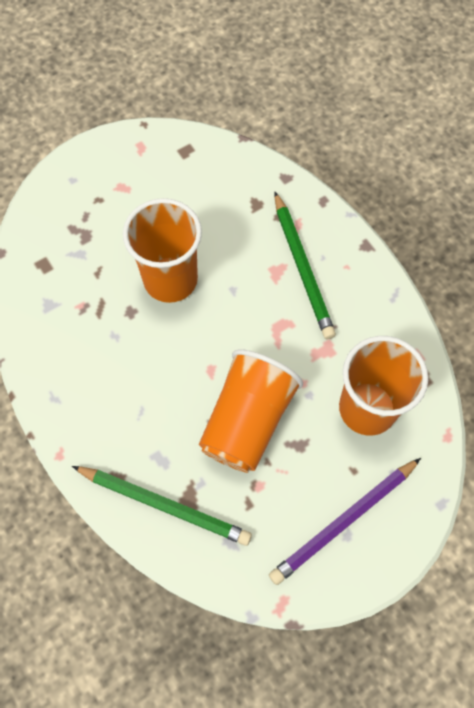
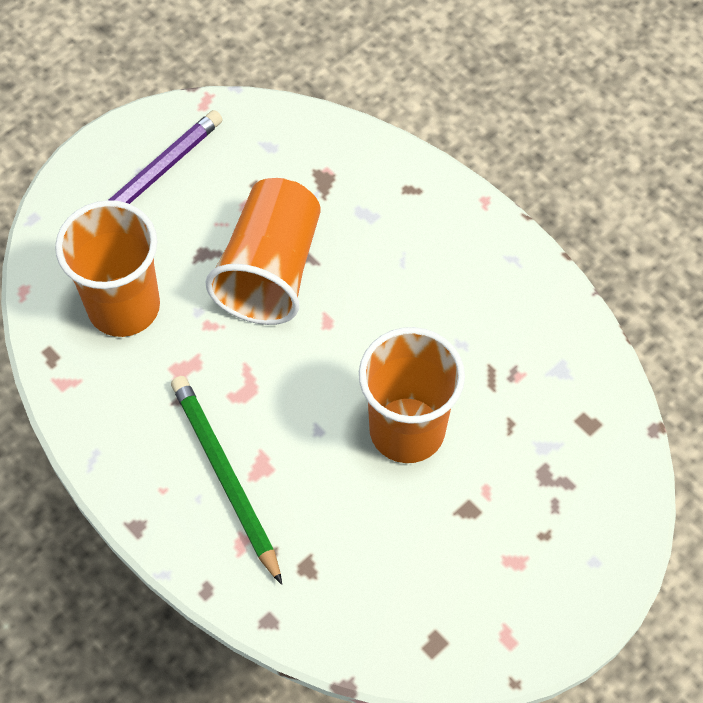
camera: 170 degrees right, 5 degrees down
(164, 505) = (350, 169): green pencil -> none

